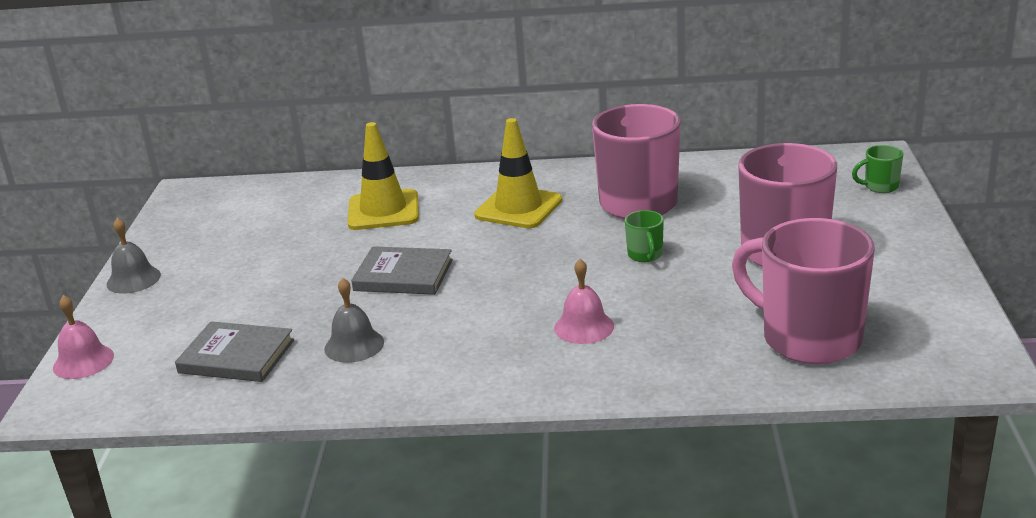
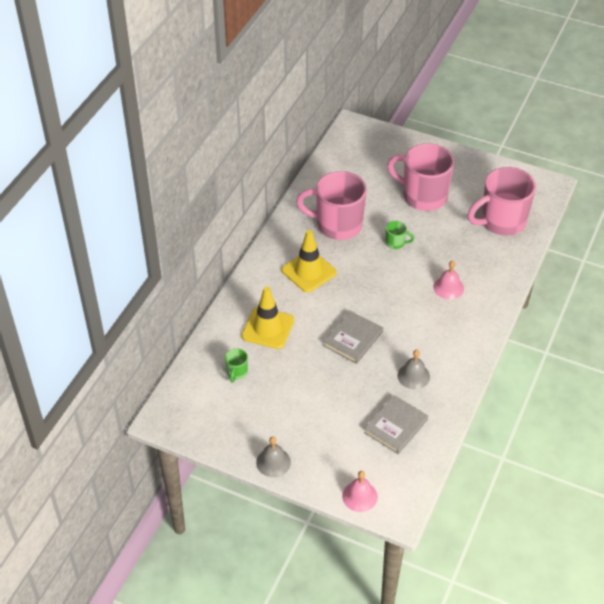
camera: 70 degrees left, 20 degrees up
(880, 187) = (385, 139): green mug -> green mug (237, 373)

